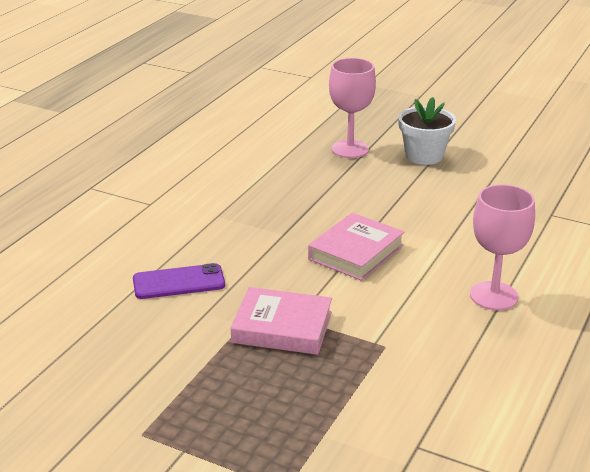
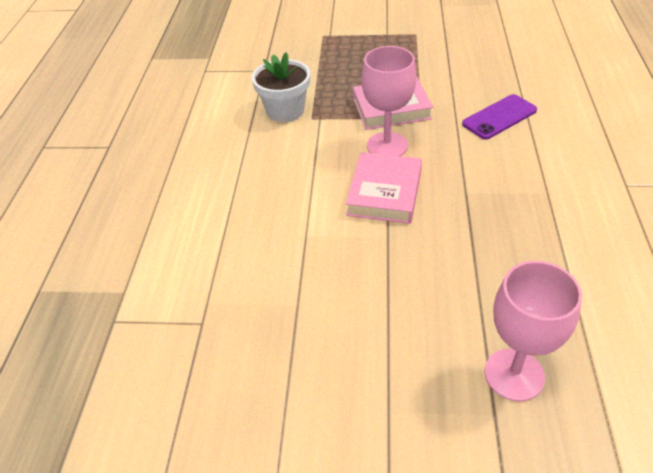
camera: 160 degrees right, 15 degrees up
(424, 156) = (403, 399): white flower pot -> white flower pot (285, 111)
(494, 296) = (243, 185): pink goblet -> pink goblet (387, 145)

